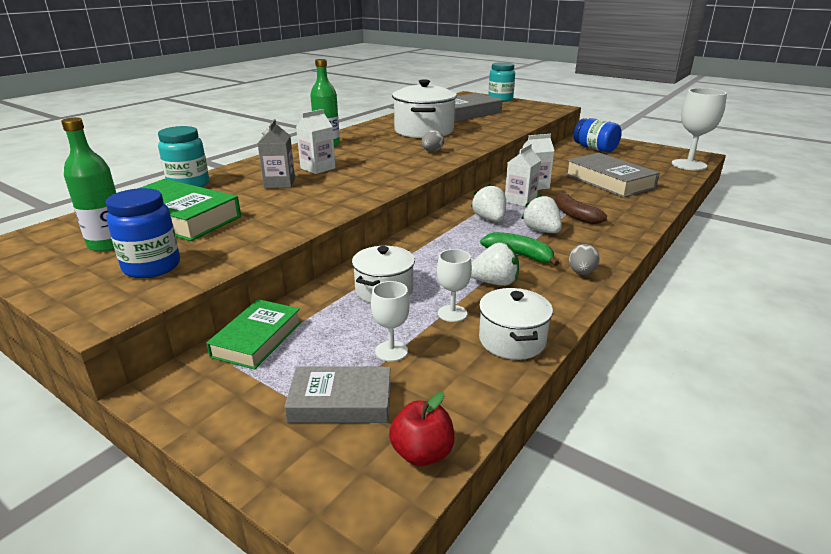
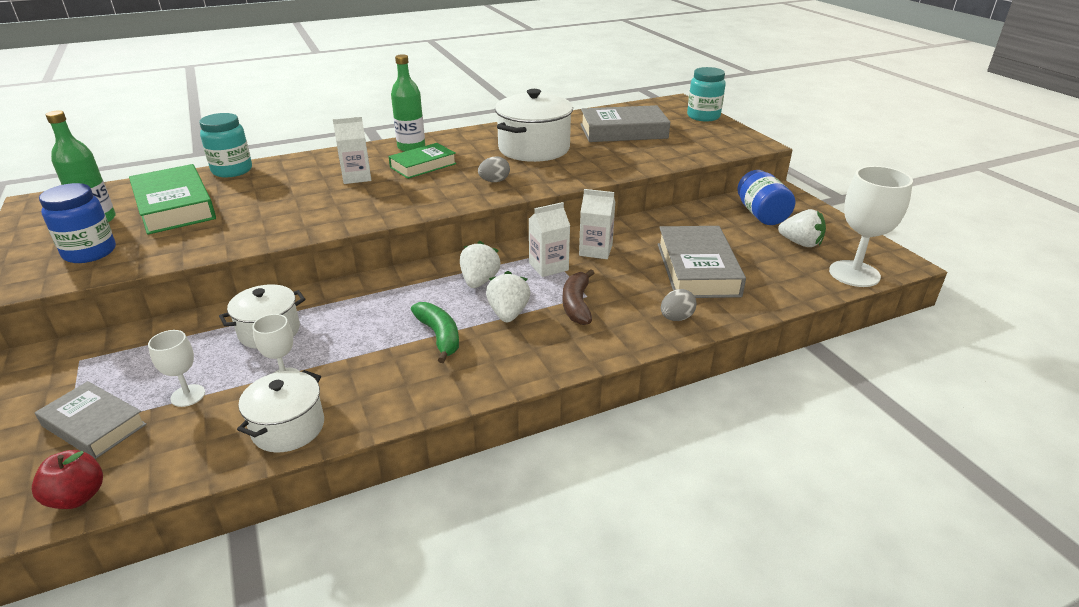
camera: 30 degrees right, 5 degrees up
(257, 339) = (122, 343): green book -> green book (423, 165)
(279, 183) = (299, 188): grey carton -> none
(494, 282) = (368, 359): white strawberry -> white strawberry (800, 243)
(581, 273) = (466, 380): grey egg -> grey egg (676, 318)

